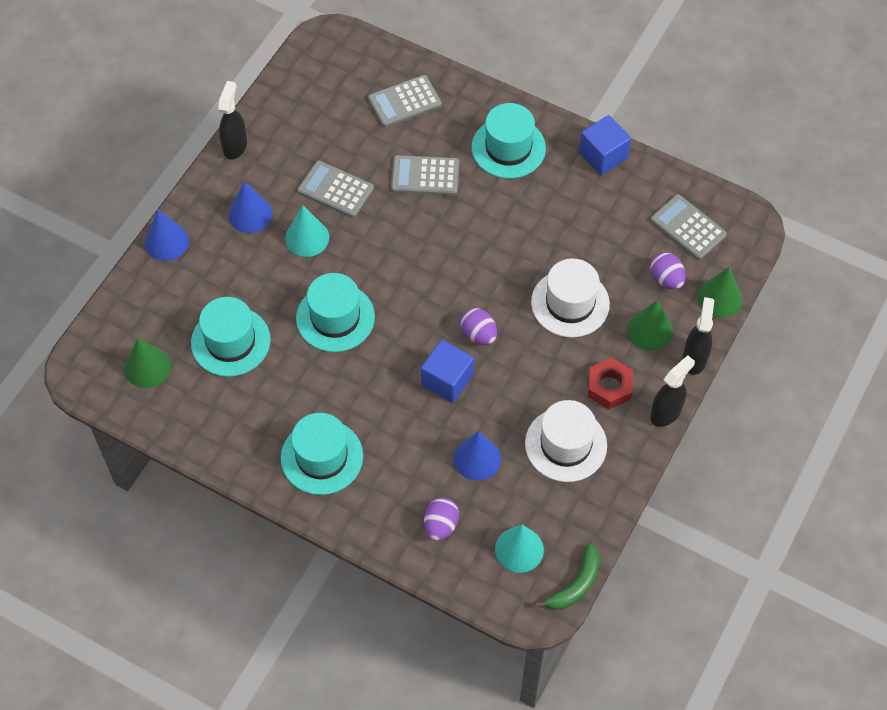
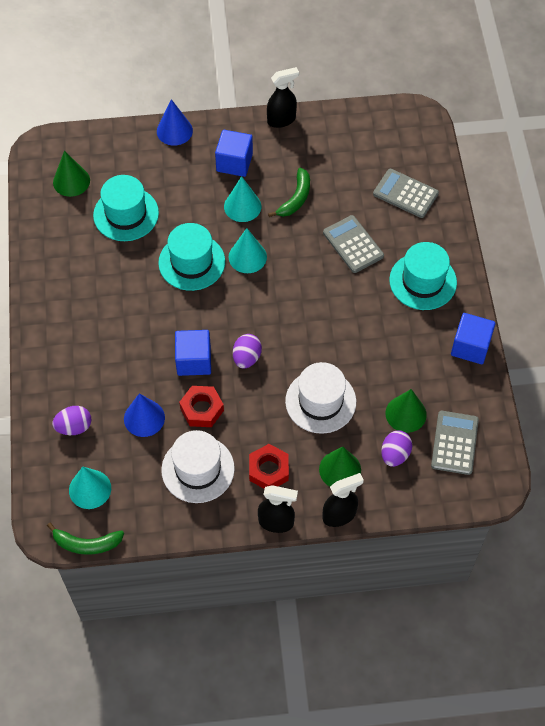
camera: 55 degrees right, 0 degrees up
(250, 214) = (234, 162): blue cone -> blue cube
(322, 457) = (76, 322): turquoise hat -> none
(335, 190) = (295, 198): grey calculator -> green banana
(368, 268) = (247, 257): none -> turquoise cone
(505, 404) = (202, 409): none -> red nut
(719, 298) = (408, 502): green cone -> green cone (406, 414)

